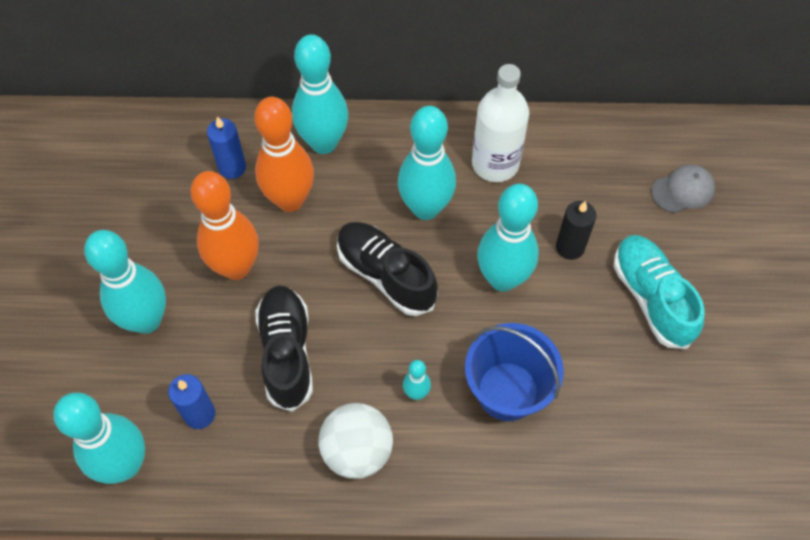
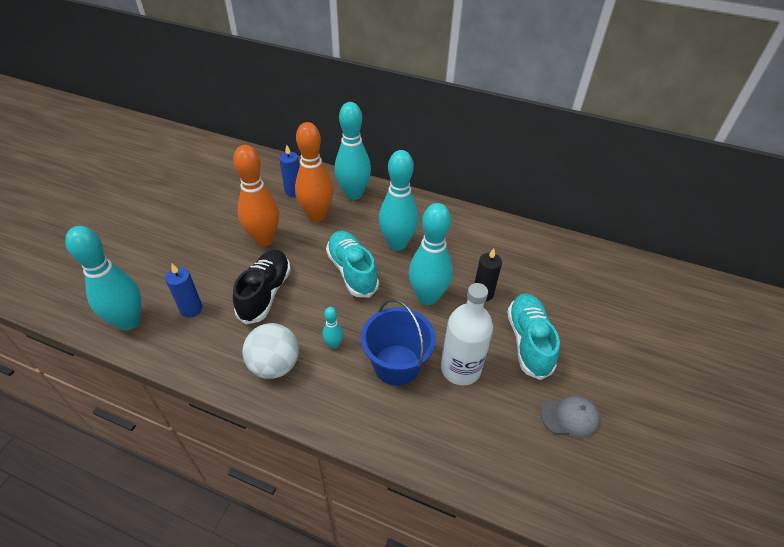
camera: 20 degrees right, 15 degrees down
(146, 320) = (195, 250): turquoise bowling pin -> none
(386, 275) = (352, 271): black shoe -> turquoise shoe
(495, 163) = (454, 234): white bottle -> white bottle (460, 369)
(683, 190) = (579, 285): grey cap -> grey cap (570, 417)

